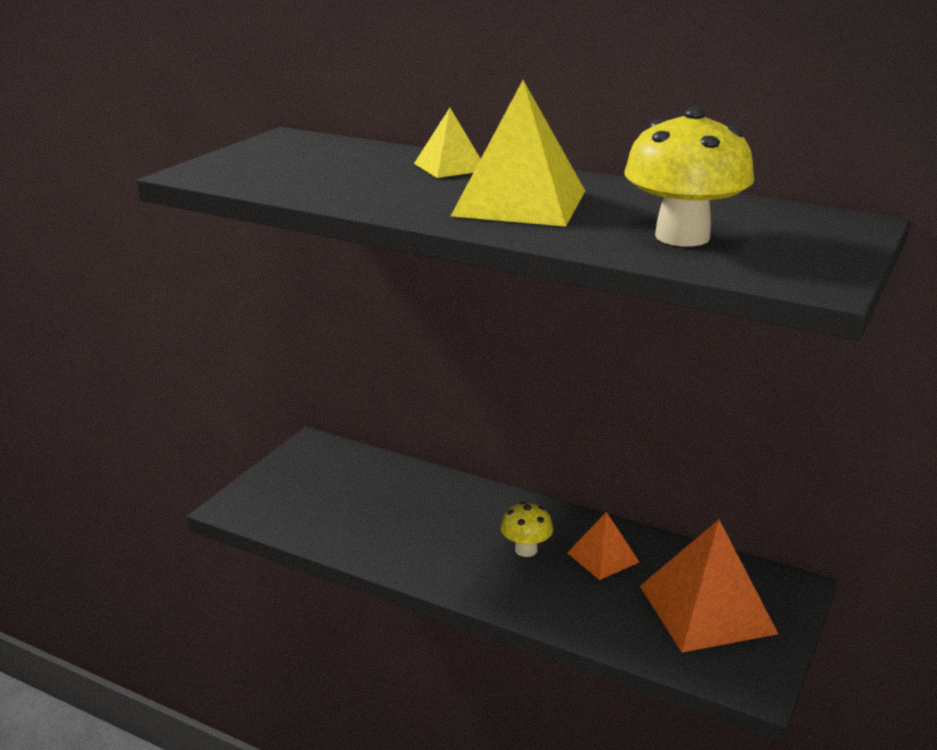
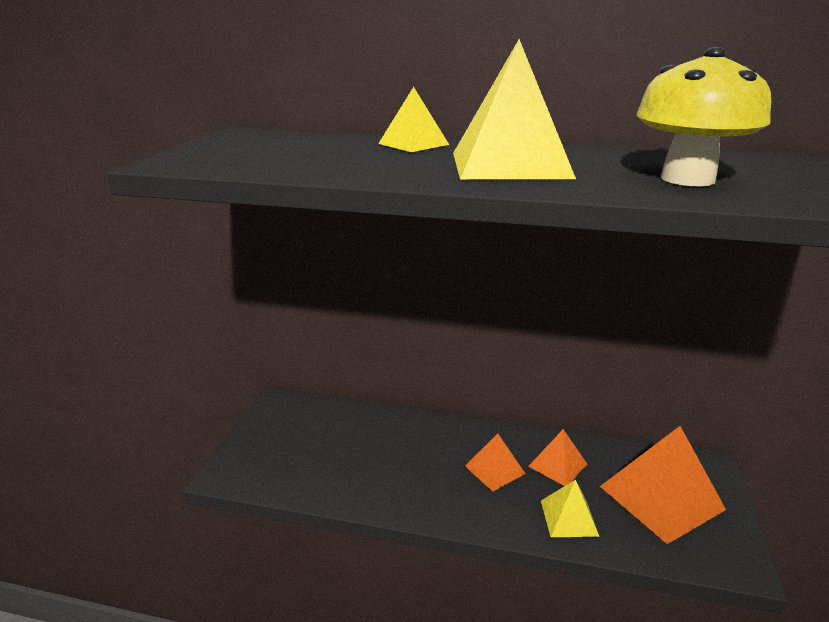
camera: 15 degrees left, 0 degrees up
(526, 550) = (494, 469): yellow mushroom -> orange pyramid
(584, 609) = (569, 518): none -> yellow pyramid

